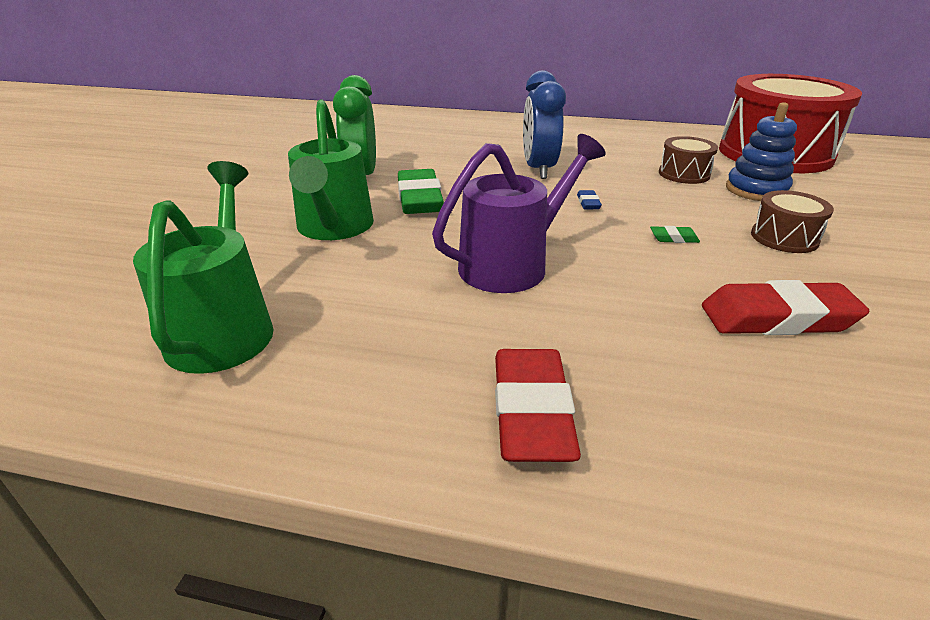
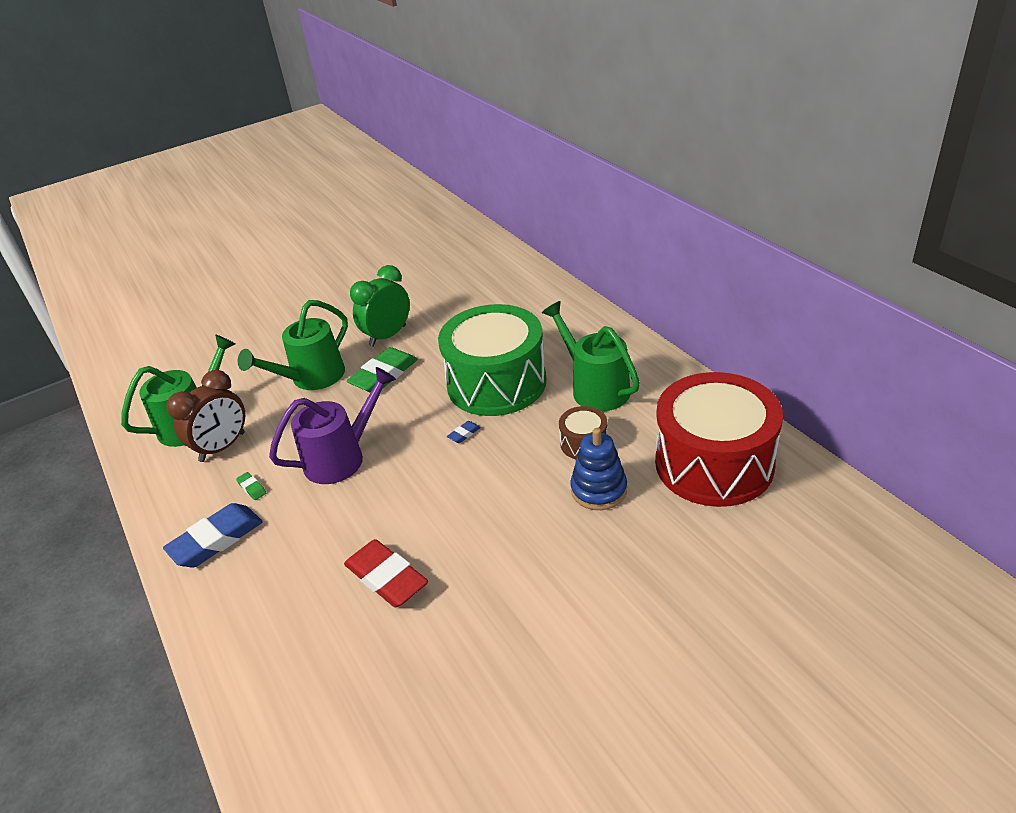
camera: 50 degrees right, 5 degrees up
(331, 327) = (222, 447): none -> brown clock
(513, 264) = (342, 457): purple watering can -> purple watering can turned 45 degrees counterclockwise
(531, 412) = (216, 540): red eraser -> blue eraser
(538, 169) = (496, 383): blue clock -> green drum
(616, 148) = (594, 387): none -> green watering can
(673, 238) = (452, 494): green eraser -> green eraser (252, 488)
(784, 238) = (515, 538): brown drum -> none

